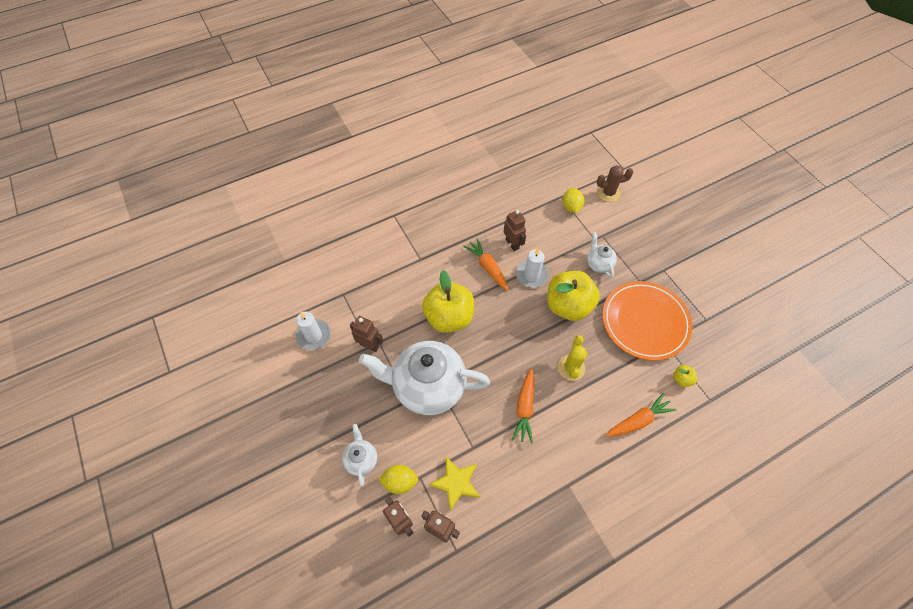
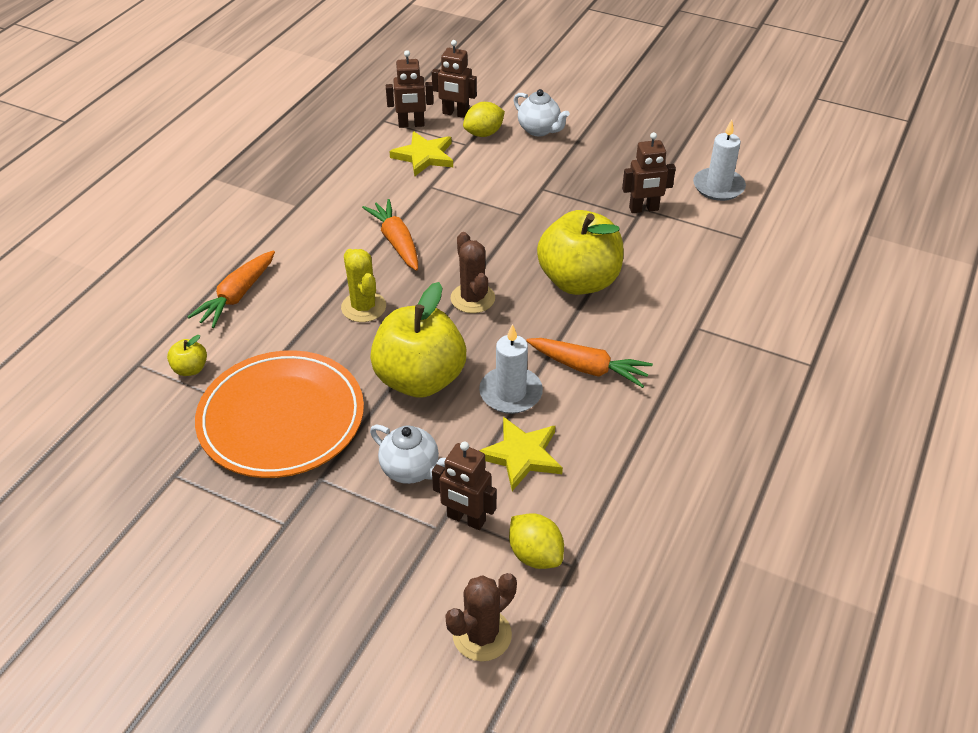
camera: 145 degrees right, 15 degrees down
(428, 387) = (531, 207): white teapot -> none
(510, 339) = (472, 298): none -> brown cactus
(512, 244) = (583, 424): brown robot -> brown robot (466, 519)
(548, 245) = (521, 455): none -> yellow star

